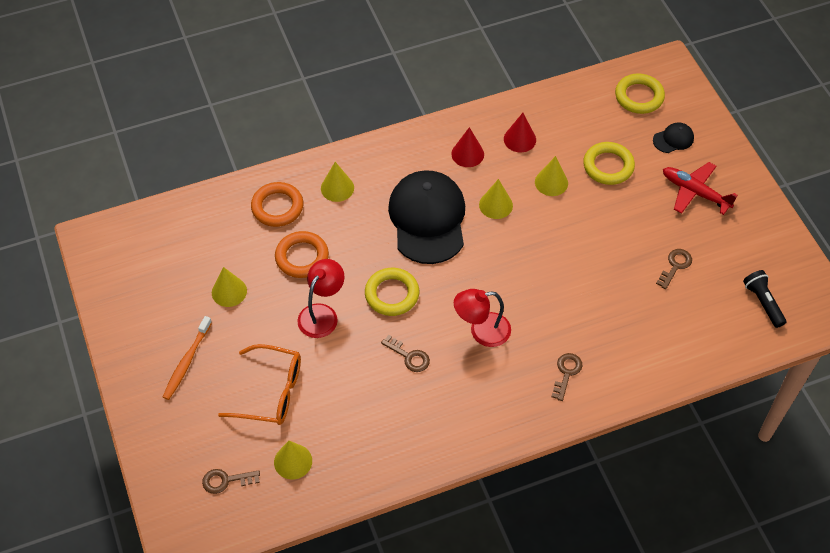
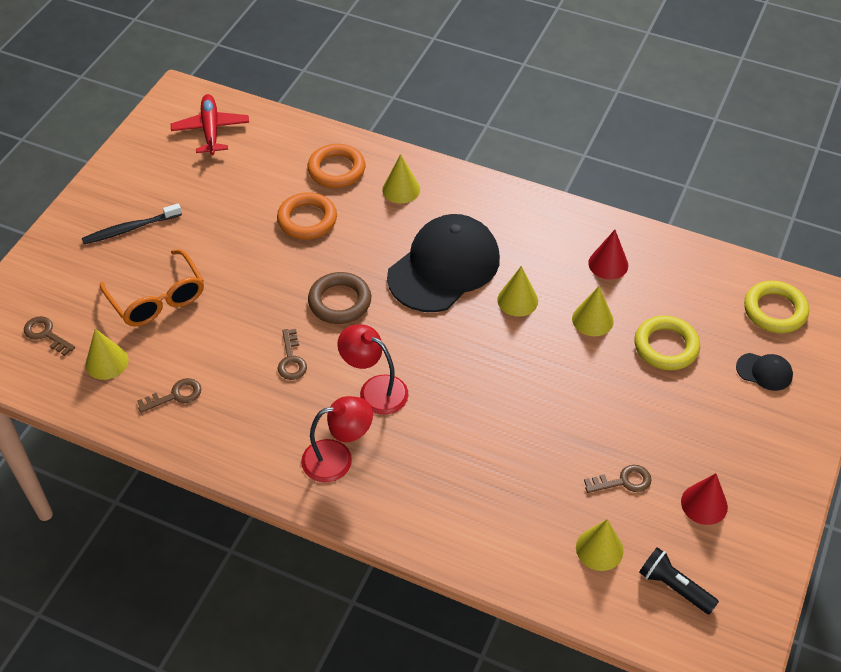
camera: 45 degrees right, 5 degrees down
(187, 362) = (130, 229): orange toothbrush -> black toothbrush
(229, 291) = (223, 203): yellow cone -> yellow cone (599, 549)
(322, 314) = (268, 273): red lamp -> red lamp (338, 458)
(392, 294) = (340, 301): yellow ring -> brown ring
(467, 154) = (545, 242): red cone -> red cone (704, 504)
(566, 373) = (403, 485): brown key -> brown key (175, 395)
(695, 192) = (727, 434): red plane -> red plane (211, 130)
(762, 302) = (674, 587): black flashlight -> black flashlight turned 75 degrees counterclockwise

